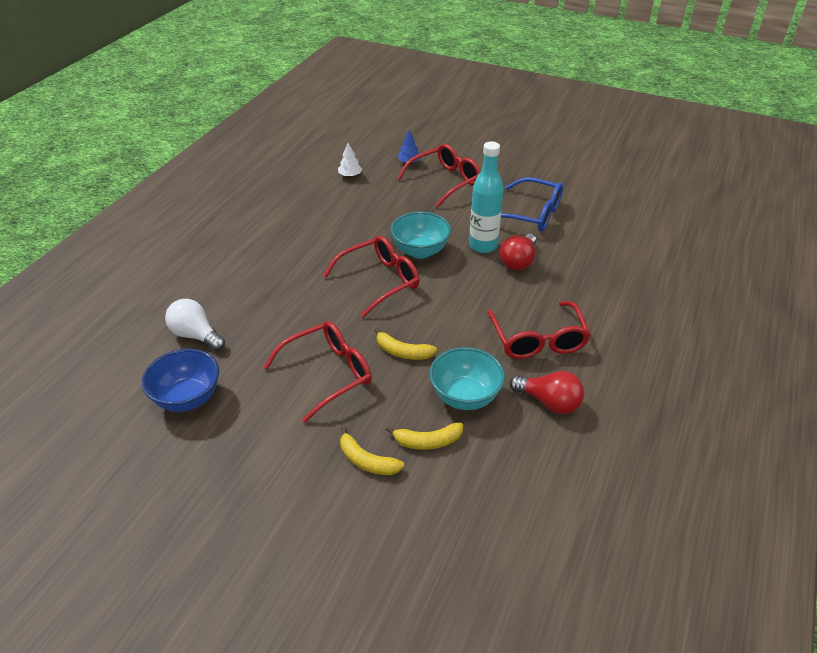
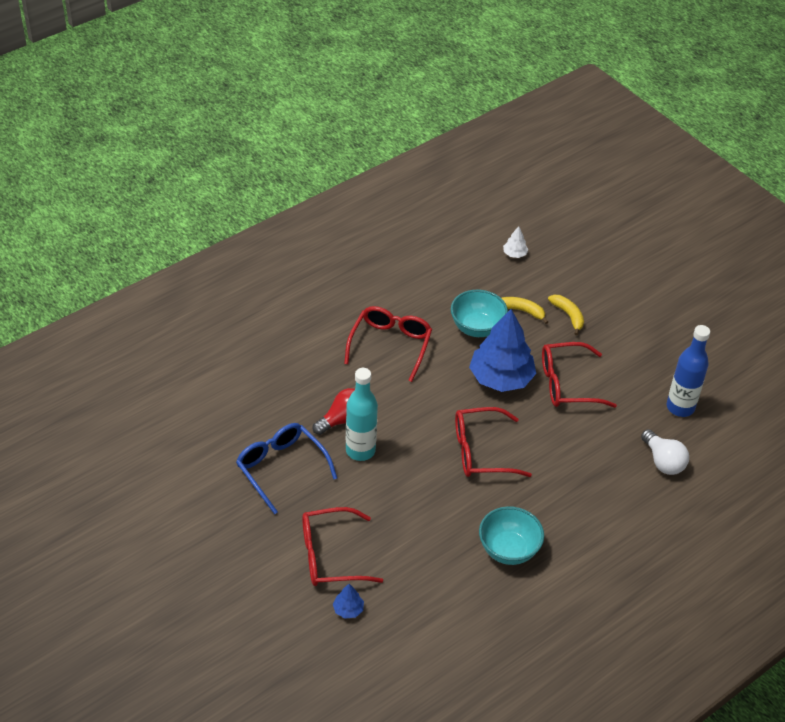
camera: 155 degrees left, 5 degrees up
(187, 398) = (680, 407): blue bowl -> blue bottle
(350, 175) = (431, 616): white tree -> white tree (514, 254)
(402, 352) = (501, 378): yellow banana -> blue tree
(420, 251) = (423, 469): turquoise bowl -> turquoise bowl (508, 550)
(549, 402) = (421, 301): red light bulb -> none

